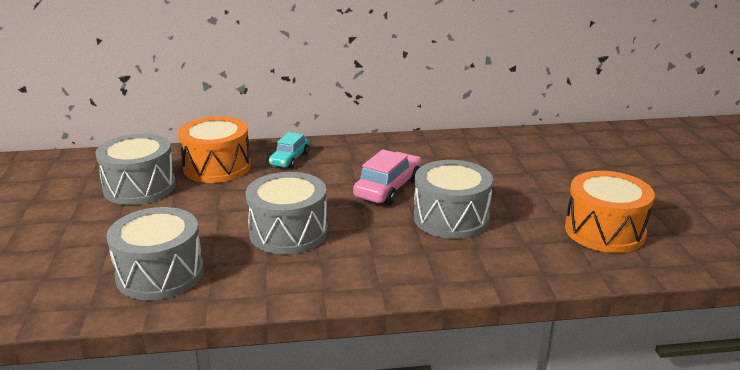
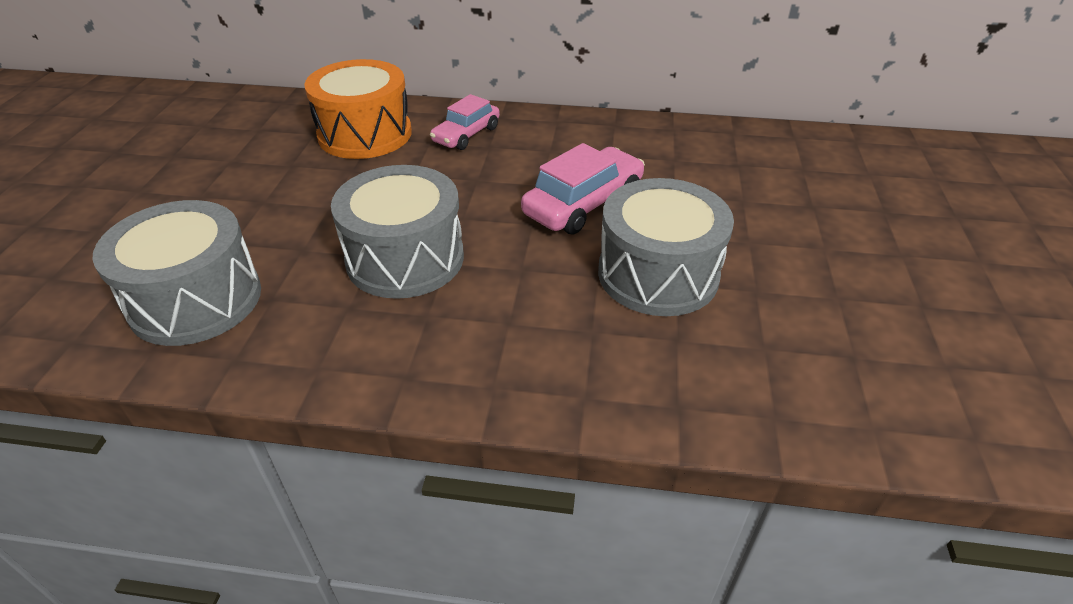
camera: 15 degrees right, 15 degrees up
(139, 187) = (251, 151): grey drum -> none
(289, 159) = (466, 135): turquoise car -> pink car
(604, 231) = (912, 345): orange drum -> none

